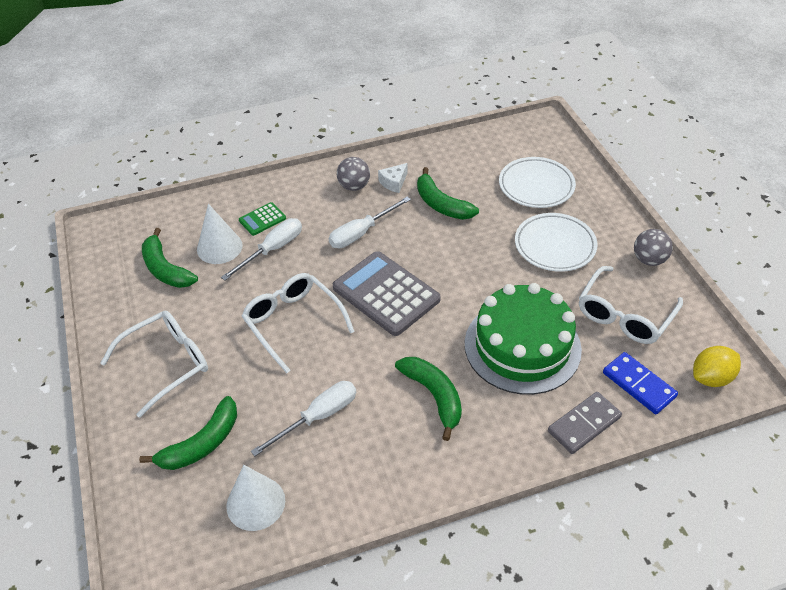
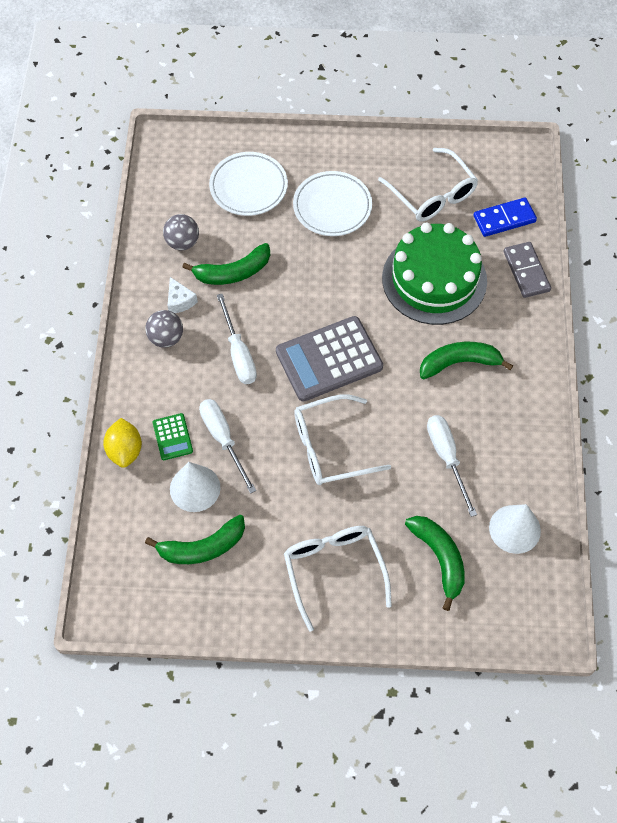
camera: 70 degrees left, 15 degrees up
(649, 260) = (381, 149): grey ball -> grey ball (182, 242)
(711, 378) = (516, 170): yellow lemon -> yellow lemon (125, 450)

